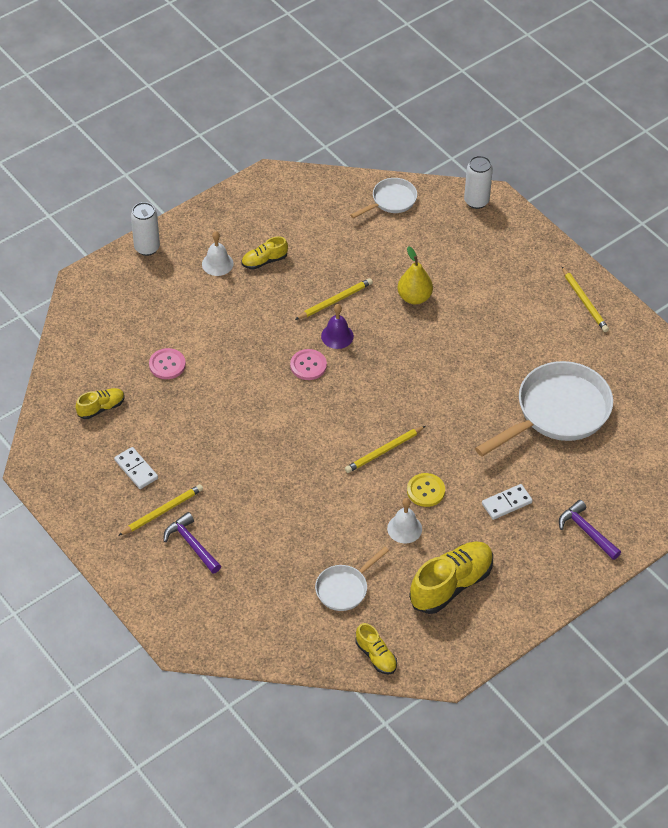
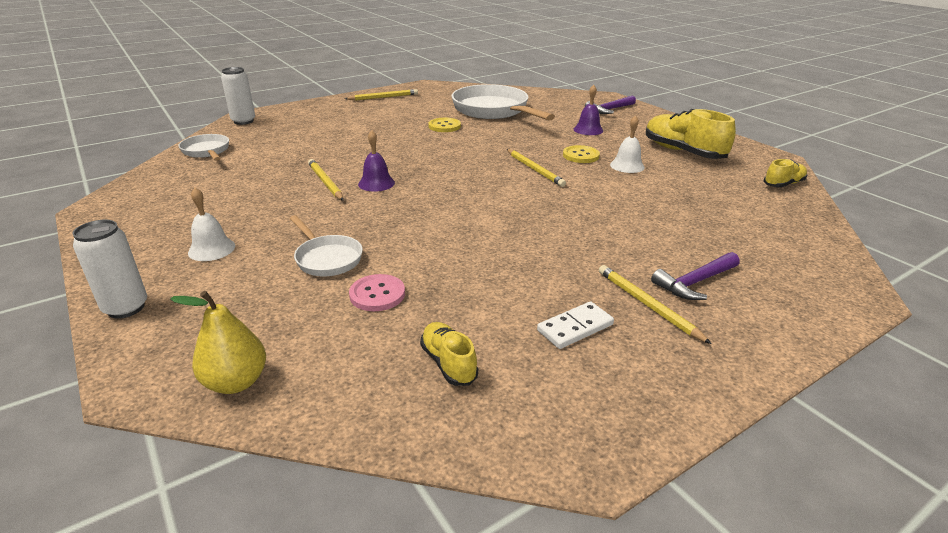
camera: 85 degrees left, 20 degrees down
(264, 261) = (234, 218): yellow shoe -> none
(308, 365) = (413, 199): pink button -> none
(344, 588) = (712, 194): white pan -> white pan (327, 258)
(414, 297) = (343, 148): yellow pear -> yellow pear (236, 382)
(493, 370) = (444, 126): none -> yellow button
(506, 503) = (588, 130): white domino -> purple bell

